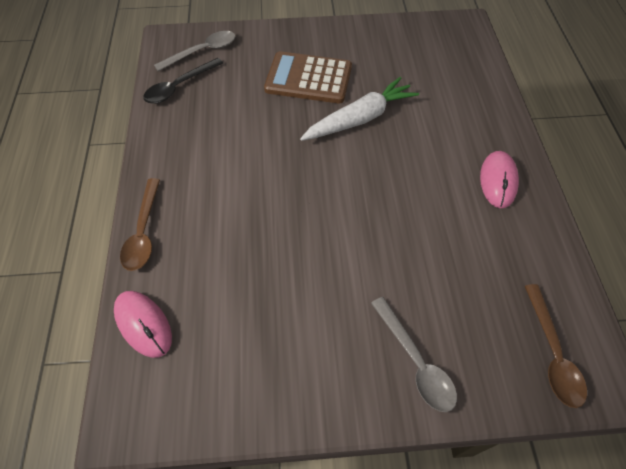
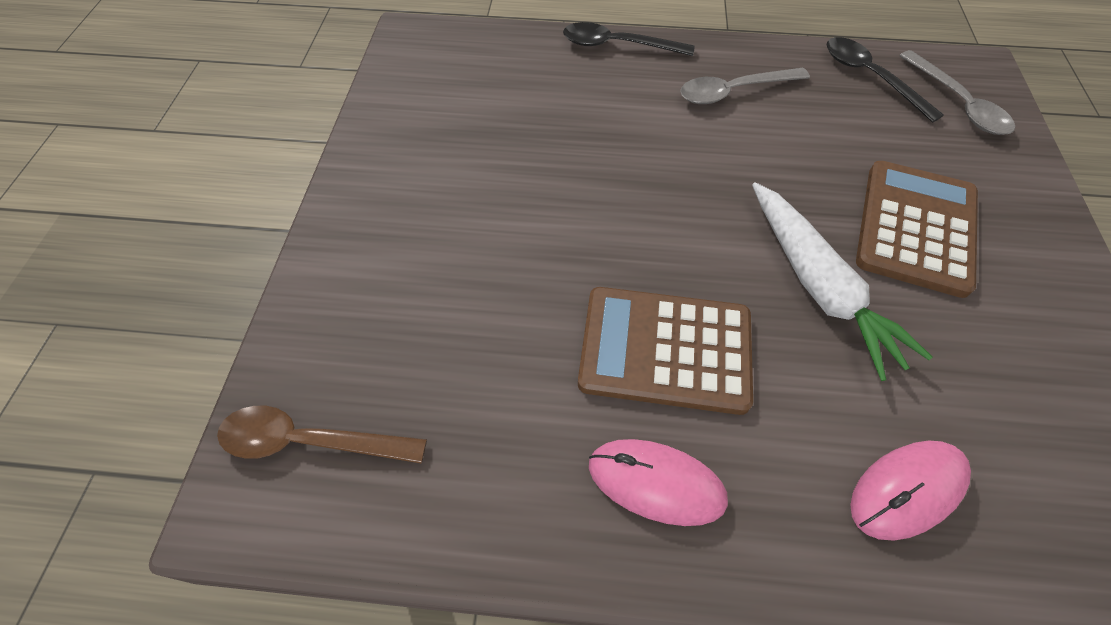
camera: 100 degrees right, 0 degrees up
(143, 232) = (617, 45): brown spoon -> black spoon
(143, 324) = (502, 45): pink mouse -> pink mouse (907, 490)
(415, 361) = (370, 264): grey spoon -> grey spoon (733, 91)
(423, 182) = (665, 349): none -> brown calculator

